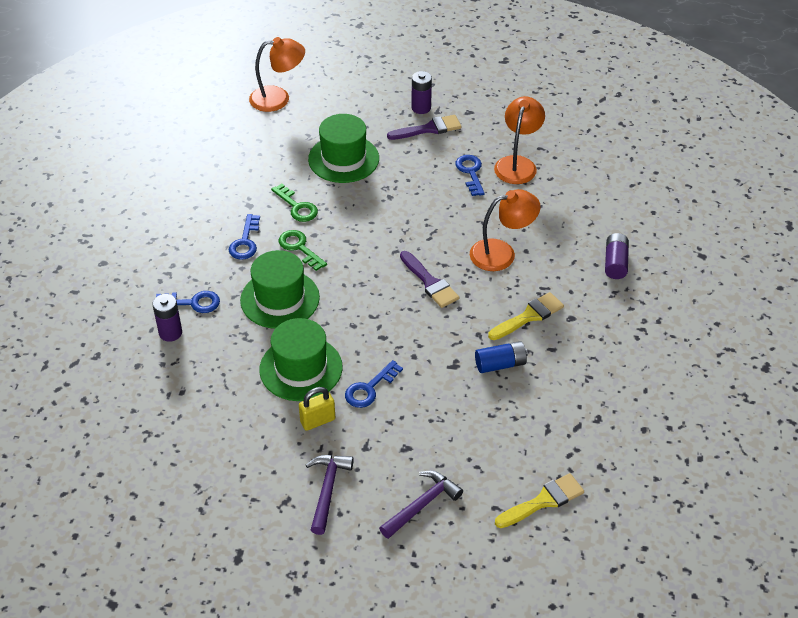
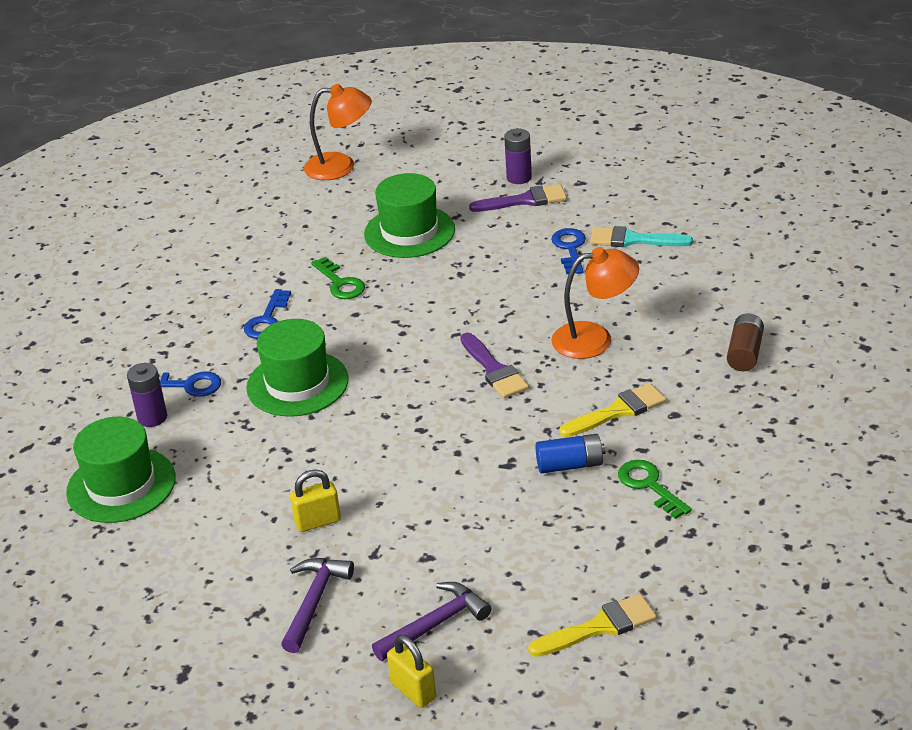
camera: 10 degrees right, 10 degrees down
(299, 248) = (334, 328): green key -> green key (649, 486)
(301, 368) = (308, 462): green hat -> green hat (121, 485)
(369, 388) = (392, 487): blue key -> none
(415, 561) = (413, 691): none -> yellow padlock
(517, 164) = (633, 240): orange lamp -> turquoise brush
(615, 263) = (744, 353): purple battery -> brown battery

